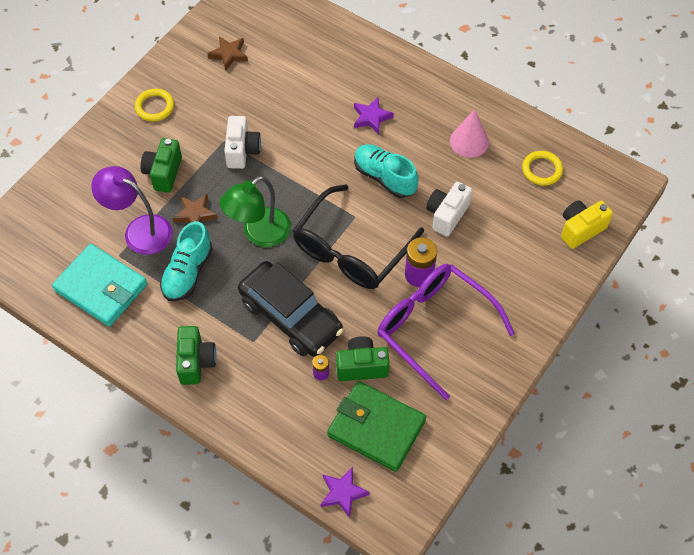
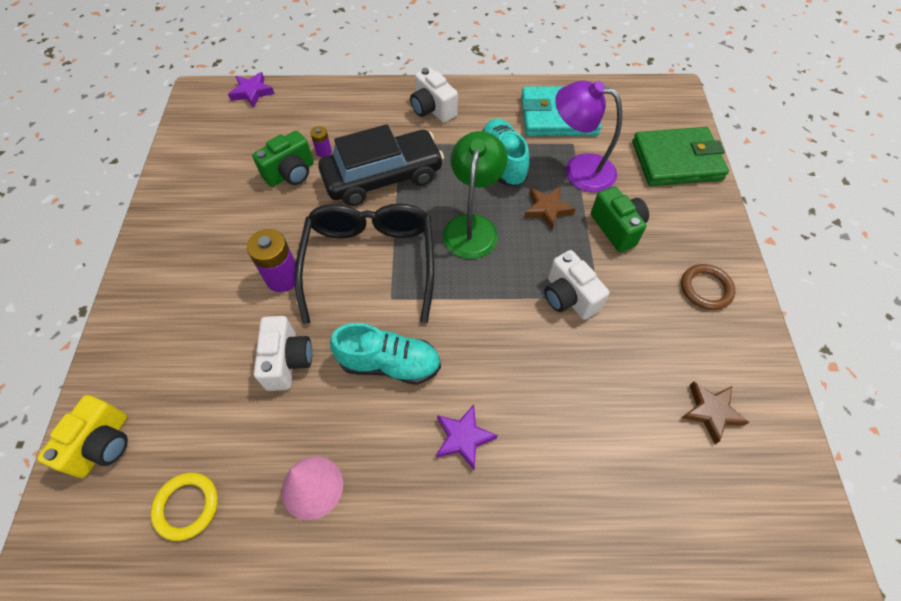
camera: 145 degrees right, 0 degrees up
(139, 230) = (579, 170): purple lamp -> purple lamp turned 150 degrees counterclockwise
(154, 107) = (705, 289): yellow ring -> brown ring
(196, 362) = (432, 109): green camera -> white camera
(291, 316) = (383, 177): black car -> black car turned 150 degrees clockwise
(376, 428) = (250, 140): green wallet -> green wallet (676, 160)
(434, 328) = (239, 237): purple glasses -> none

